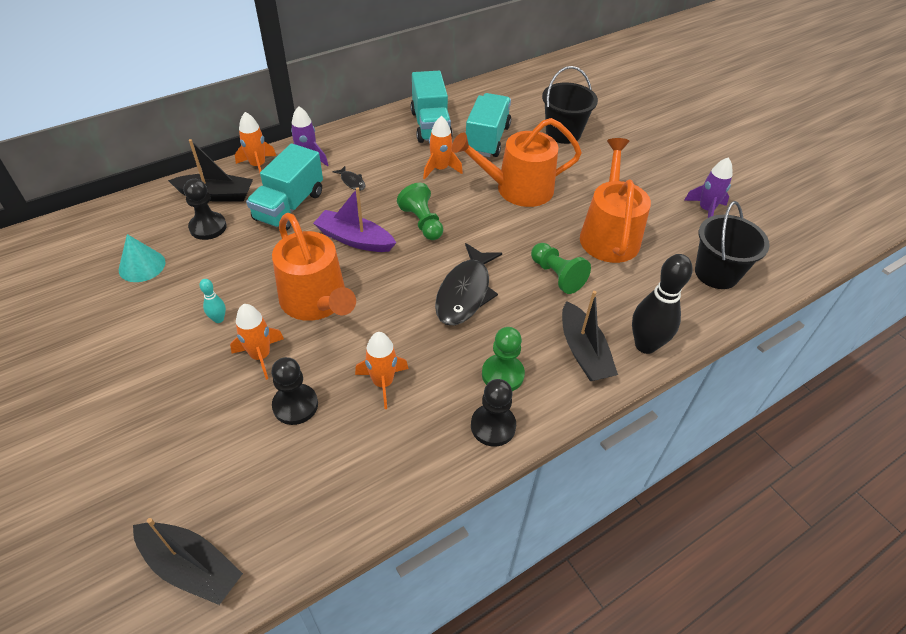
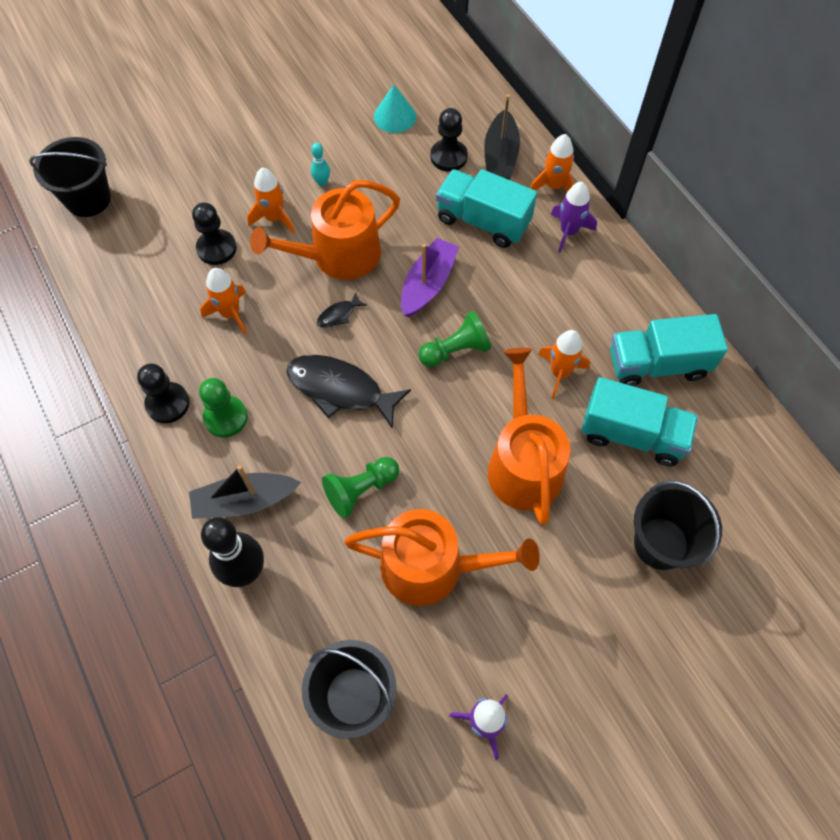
camera: 95 degrees right, 15 degrees up
(191, 567) = (88, 199): black boat -> black bucket
(352, 182) = (529, 278): black fish -> black fish (338, 315)

